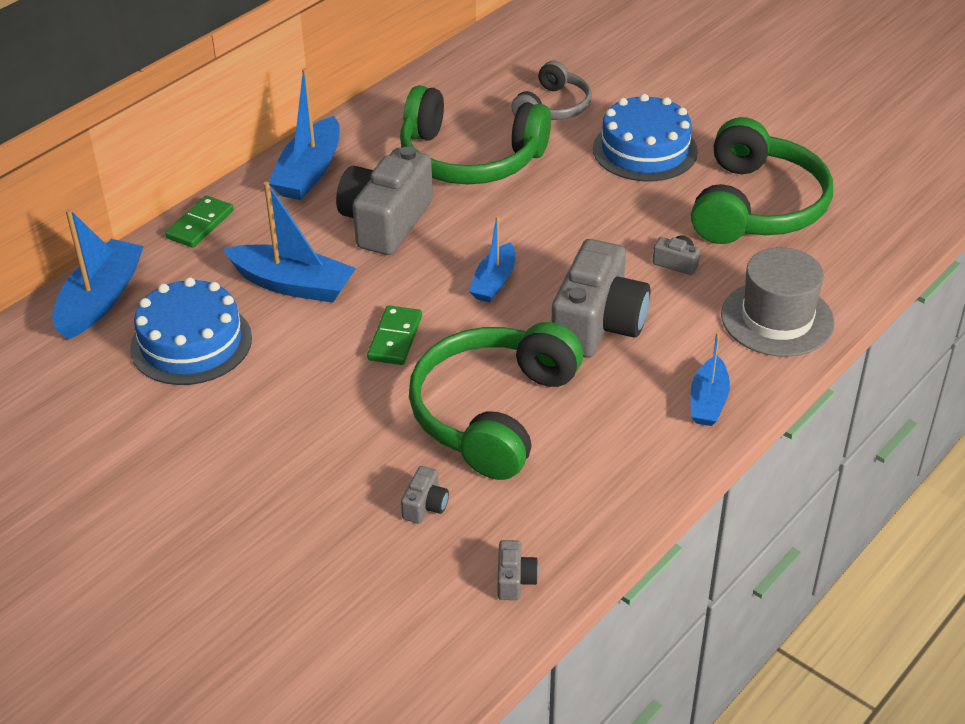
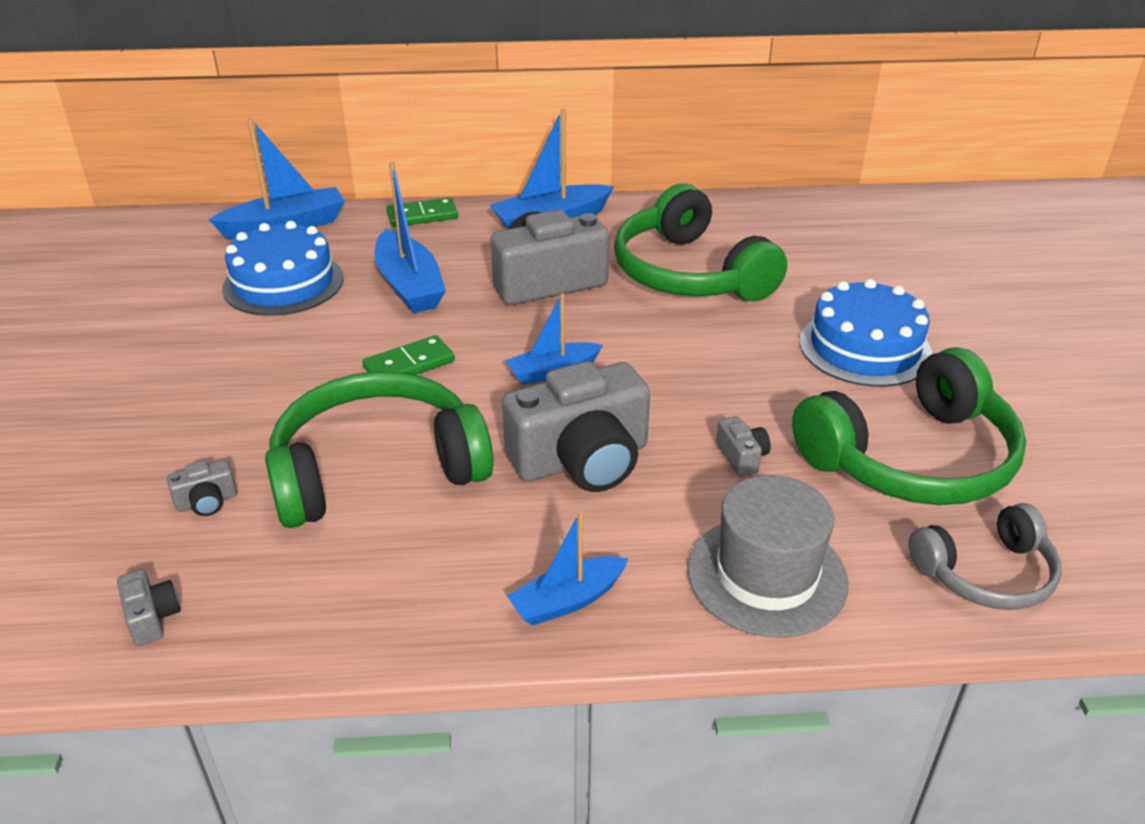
camera: 45 degrees right, 5 degrees down
(514, 580) = (152, 617): grey camera -> grey camera turned 75 degrees counterclockwise
(553, 107) = (828, 272): grey headphones -> grey headphones (986, 574)

